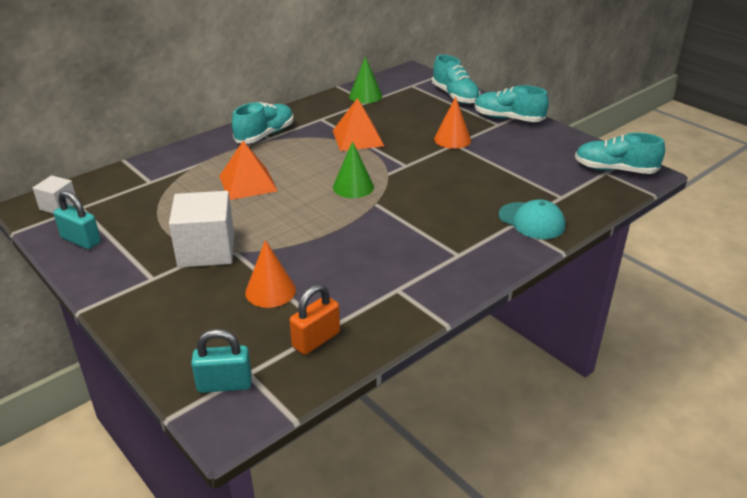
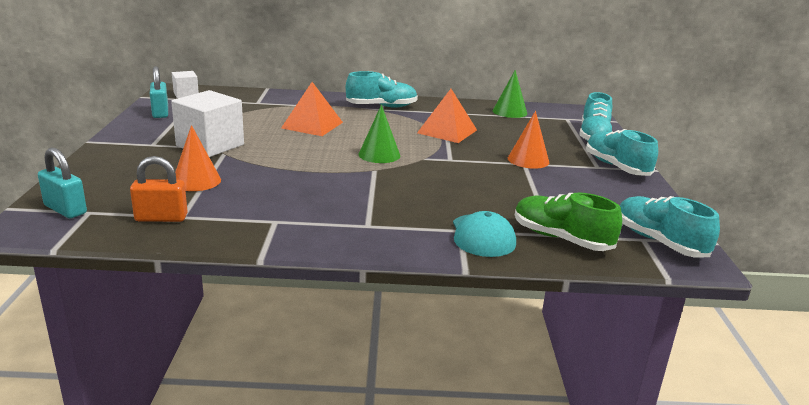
camera: 40 degrees right, 10 degrees down
(571, 197) = (561, 239): none -> green shoe

